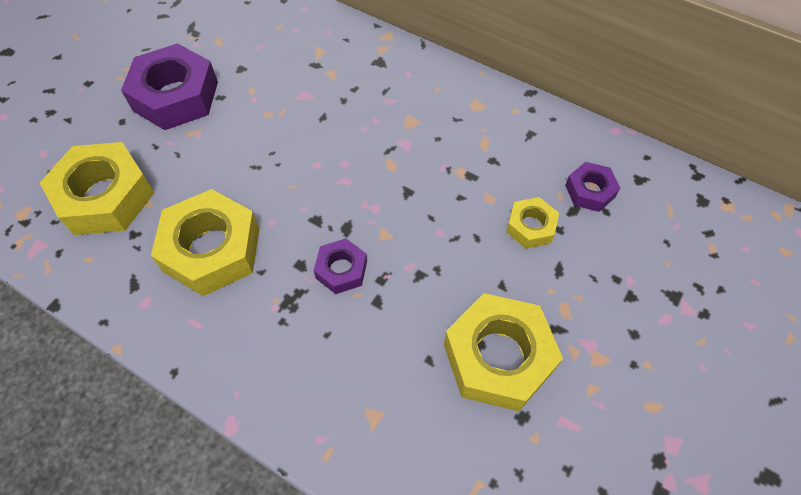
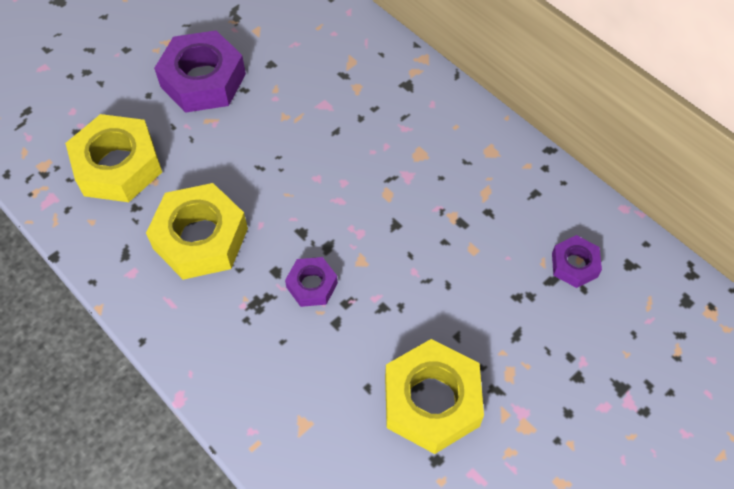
camera: 15 degrees right, 0 degrees up
(530, 227) = (503, 287): yellow nut -> none

